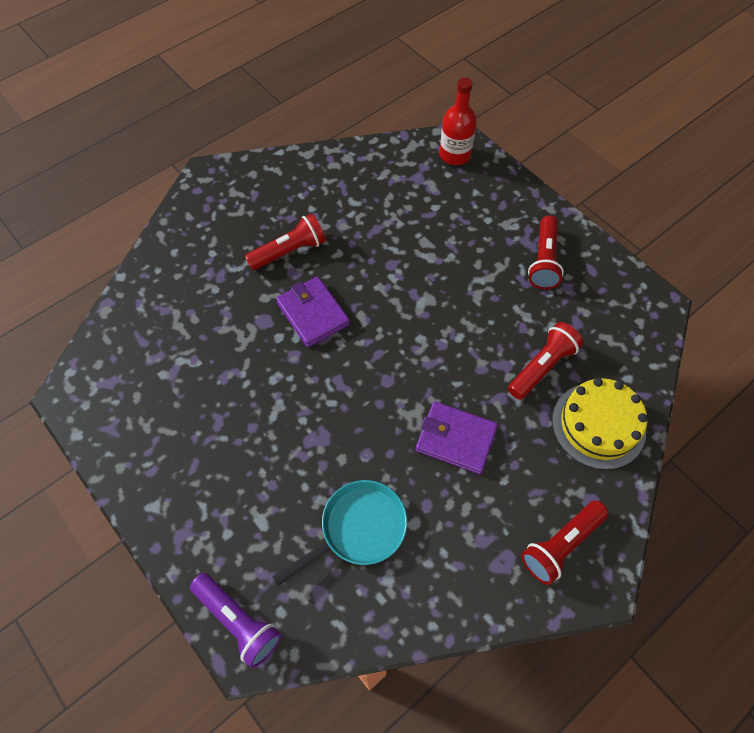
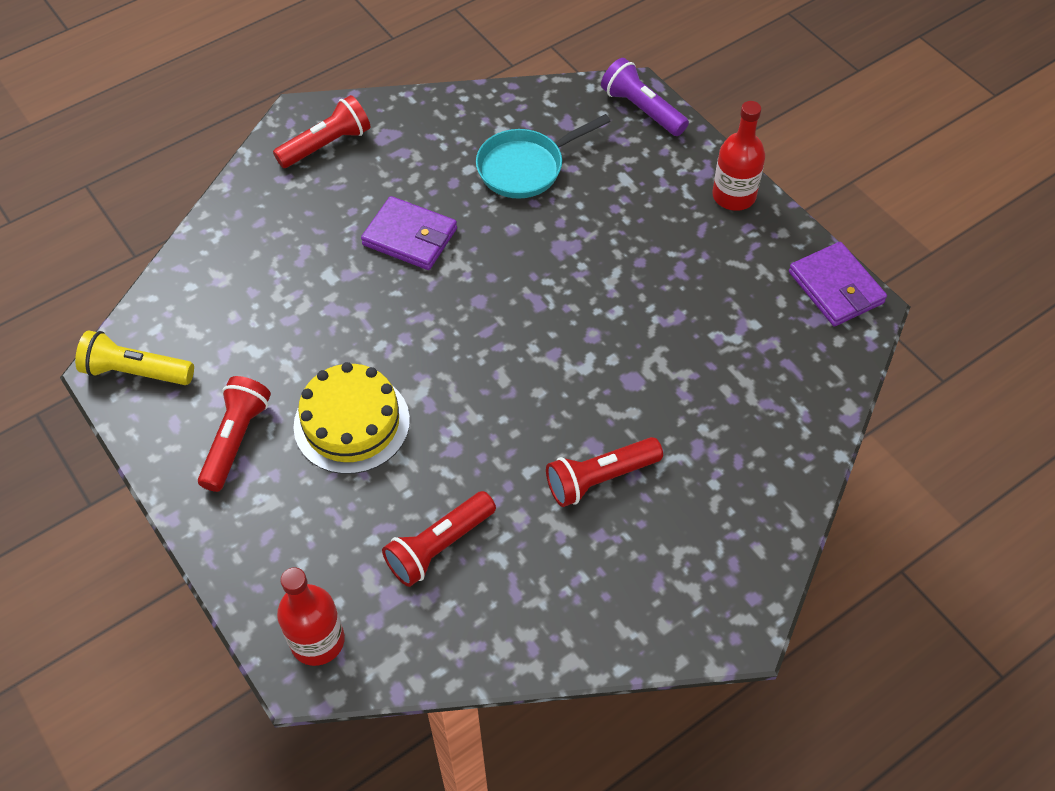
camera: 175 degrees left, 5 degrees down
(158, 507) = (734, 196): none -> red bottle
(313, 314) = (567, 386): purple wallet -> purple wallet (835, 288)
(542, 367) = (287, 304): red flashlight -> red flashlight (439, 546)
(598, 425) = (246, 241): yellow cake -> yellow cake (351, 423)
(636, 304) = (136, 371): none -> yellow flashlight

